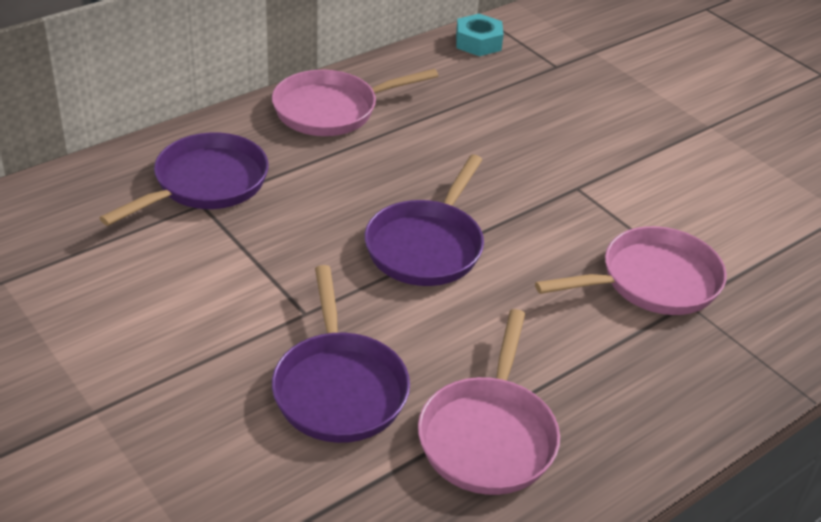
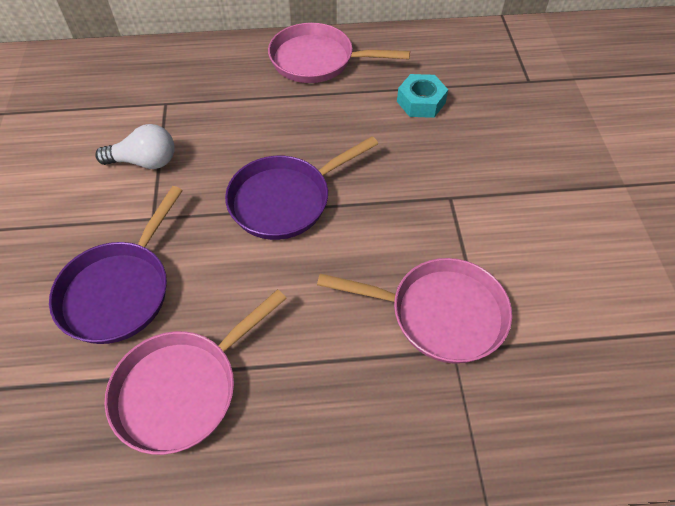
camera: 35 degrees right, 15 degrees up
(205, 184) = (182, 88): purple pan -> none
(240, 266) = (145, 161): none -> white light bulb
(478, 42) = (480, 39): turquoise nut -> turquoise nut (421, 102)

